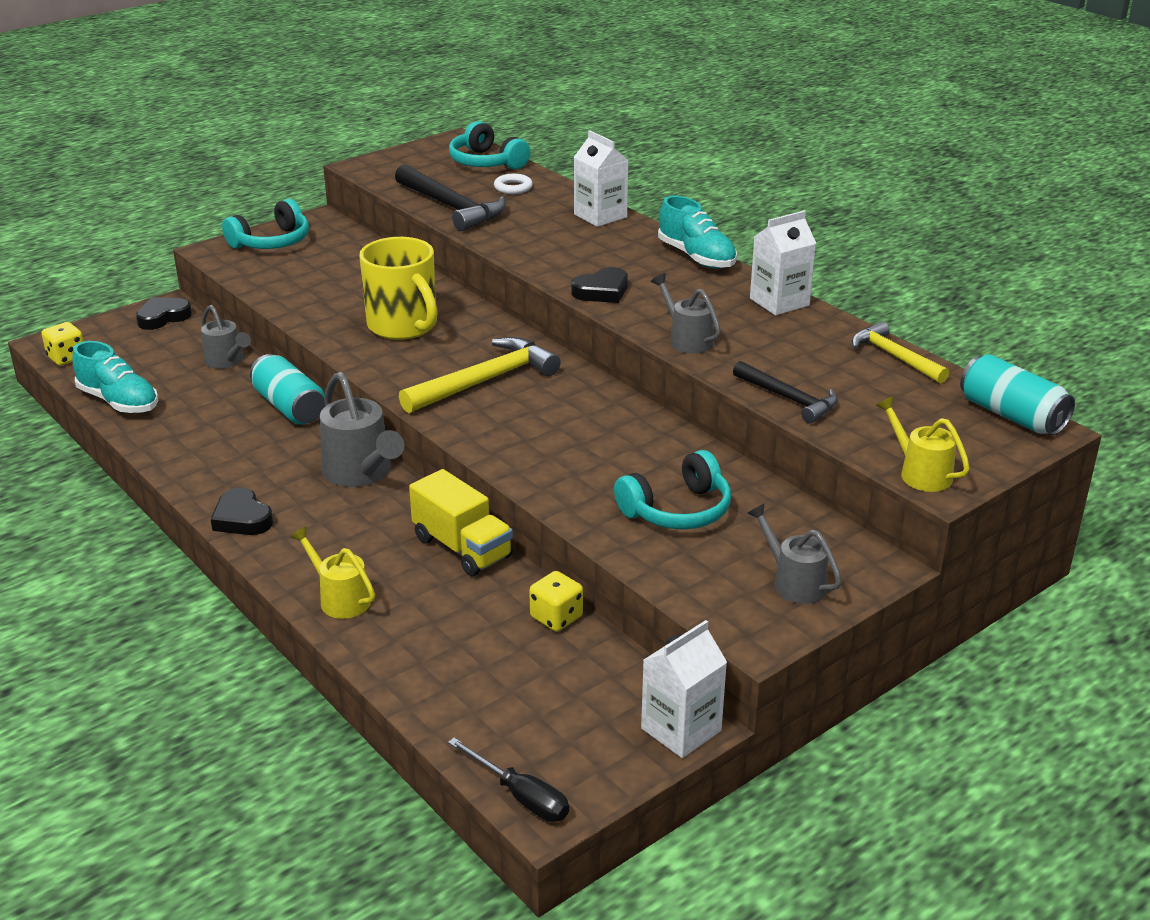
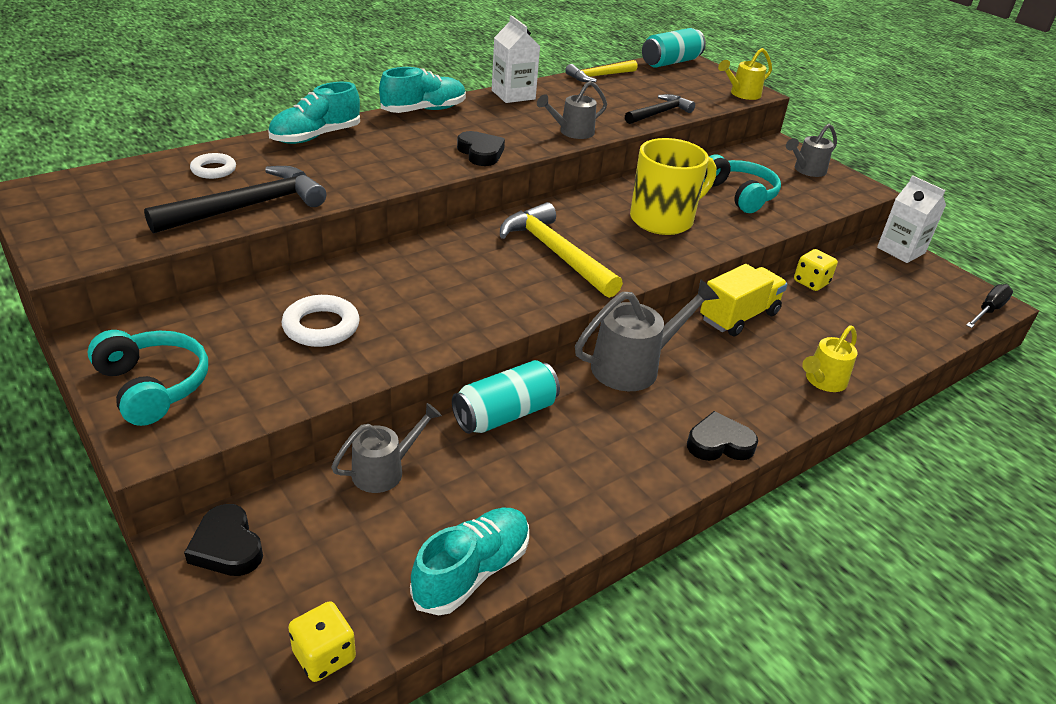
camera: 90 degrees left, 5 degrees up
(242, 518) = (719, 443): black heart -> black heart turned 150 degrees counterclockwise
(345, 285) = (321, 326): none -> white ring
(404, 326) = (437, 291): yellow mug -> yellow mug (663, 219)
(486, 162) = (124, 178): turquoise headphones -> none
(600, 216) = (316, 136): white carton -> turquoise shoe

